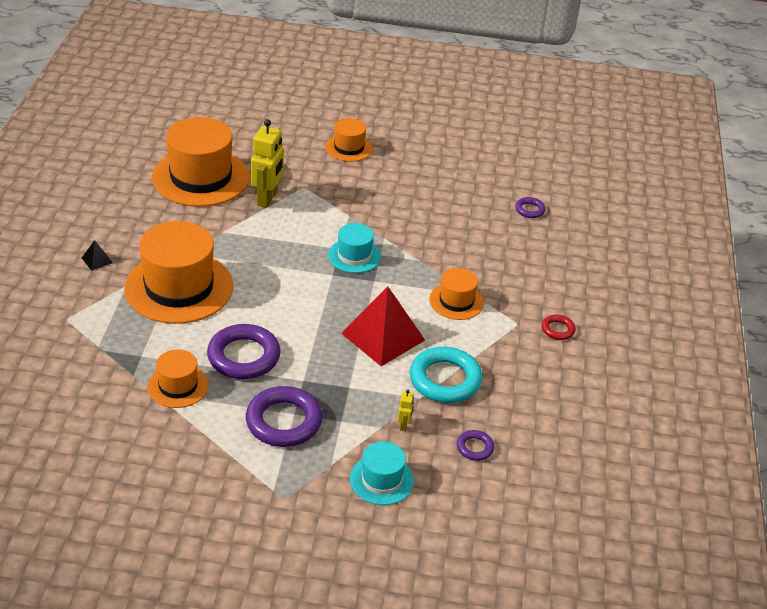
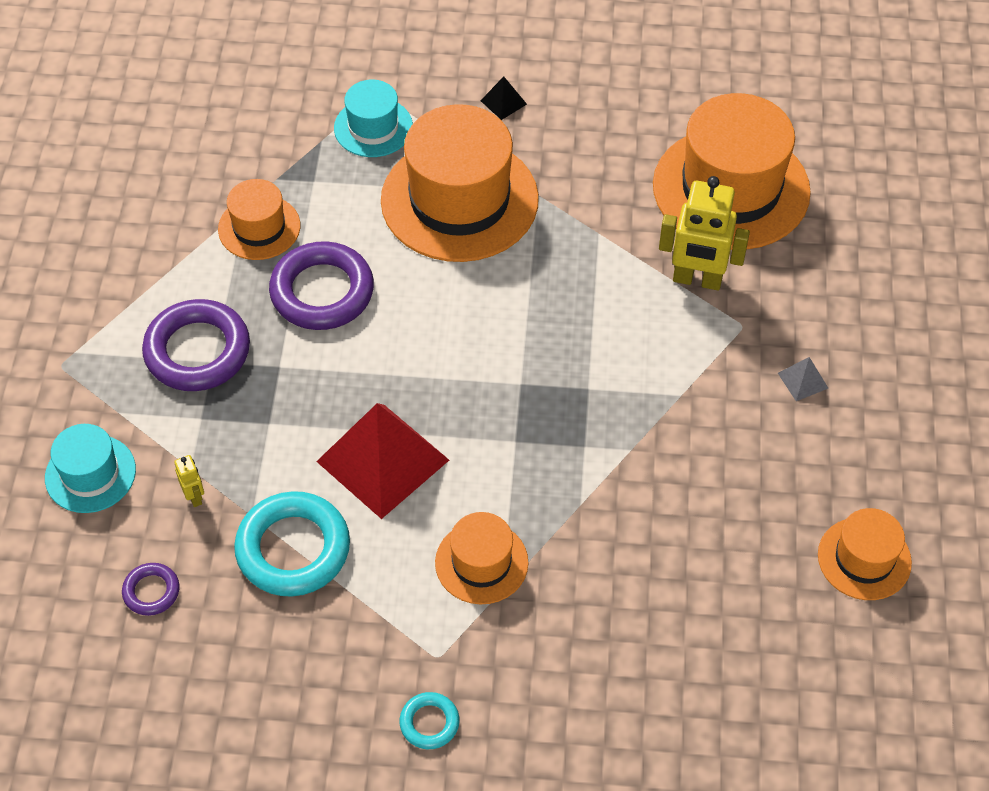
camera: 90 degrees right, 15 degrees up
(344, 172) = (803, 380): none -> grey pyramid
(349, 148) = (880, 381): orange hat -> orange hat (864, 558)
(354, 256) = (573, 410): turquoise hat -> turquoise hat (373, 127)
(404, 425) = (194, 496): yellow robot -> yellow robot turned 120 degrees counterclockwise
(529, 210) = (768, 686): purple ring -> none
(558, 329) = (429, 723): red ring -> turquoise ring

